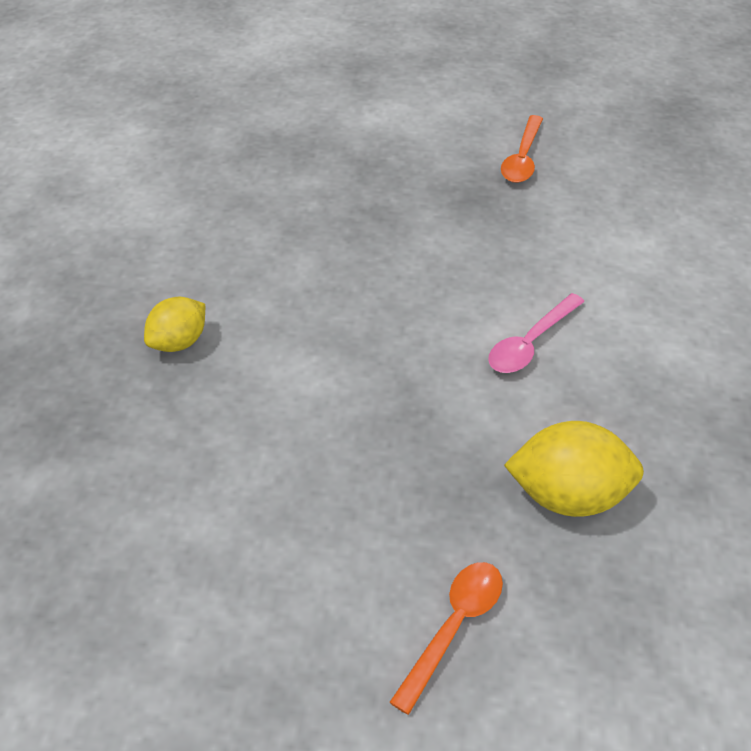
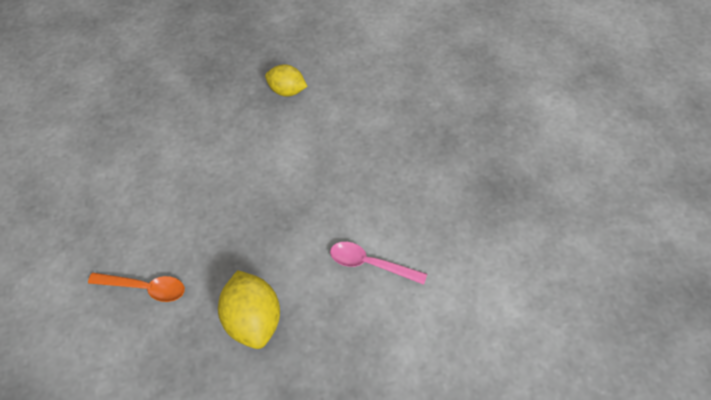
camera: 70 degrees right, 10 degrees up
(522, 158) = (560, 203): orange spoon -> none

